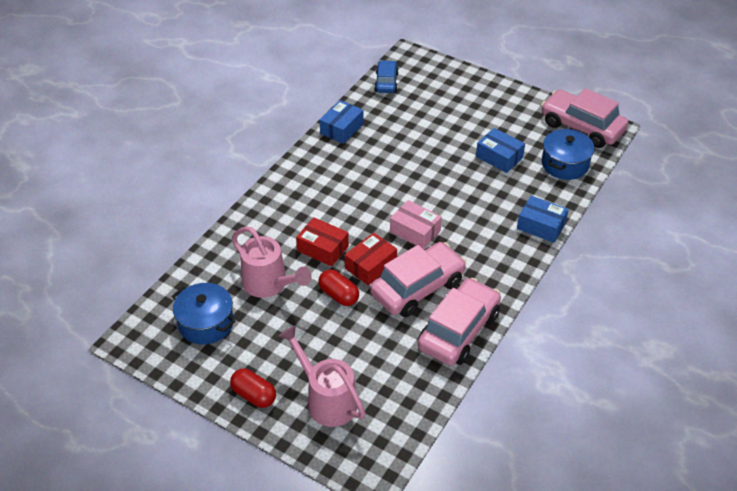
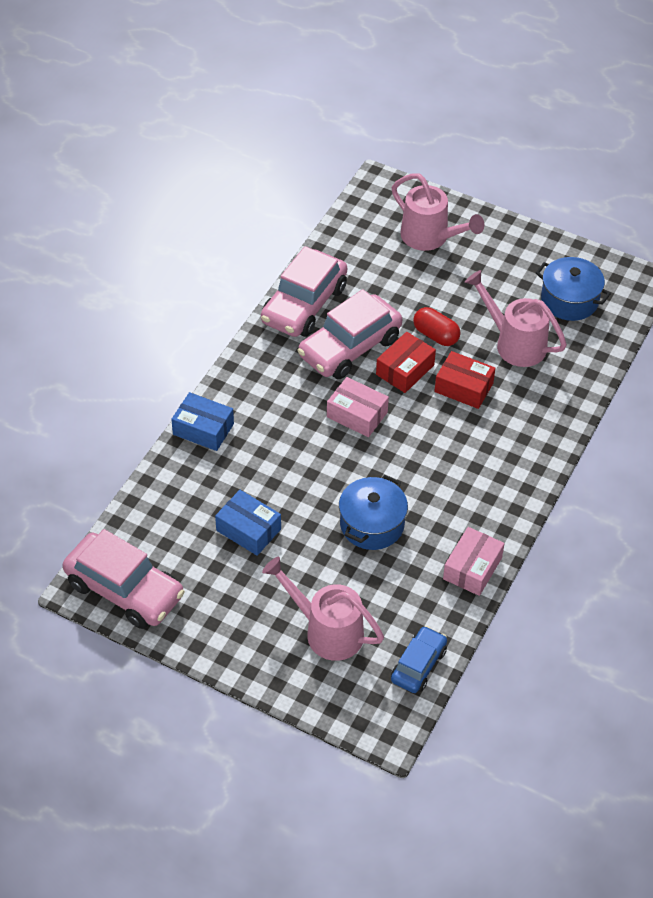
camera: 175 degrees right, 5 degrees up
(254, 395) = (500, 238): red capsule -> none
(342, 129) = (472, 568): blue box -> pink box
(386, 82) = (418, 665): blue car -> blue car turned 150 degrees counterclockwise
(444, 101) = (326, 631): none -> pink watering can
(565, 164) = (159, 523): blue pot -> blue pot (372, 524)

